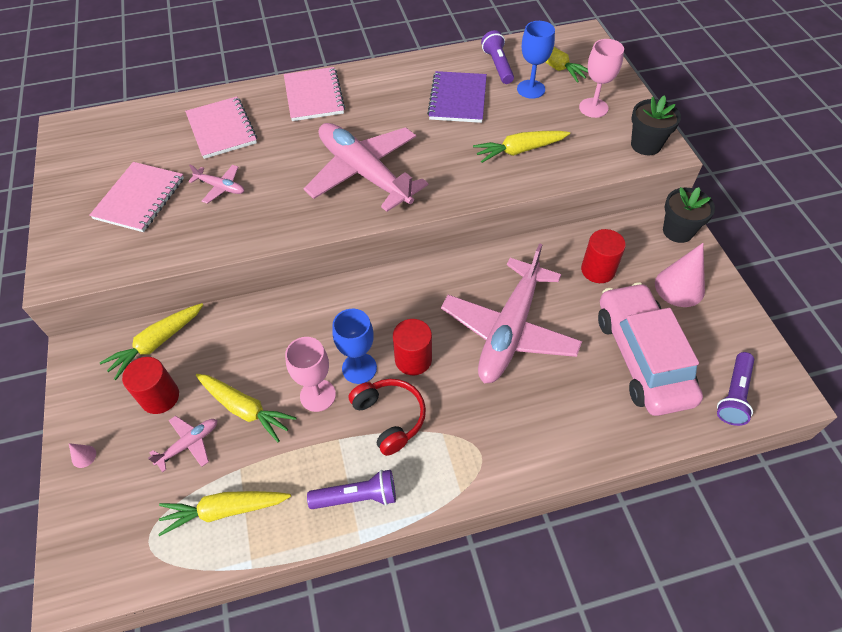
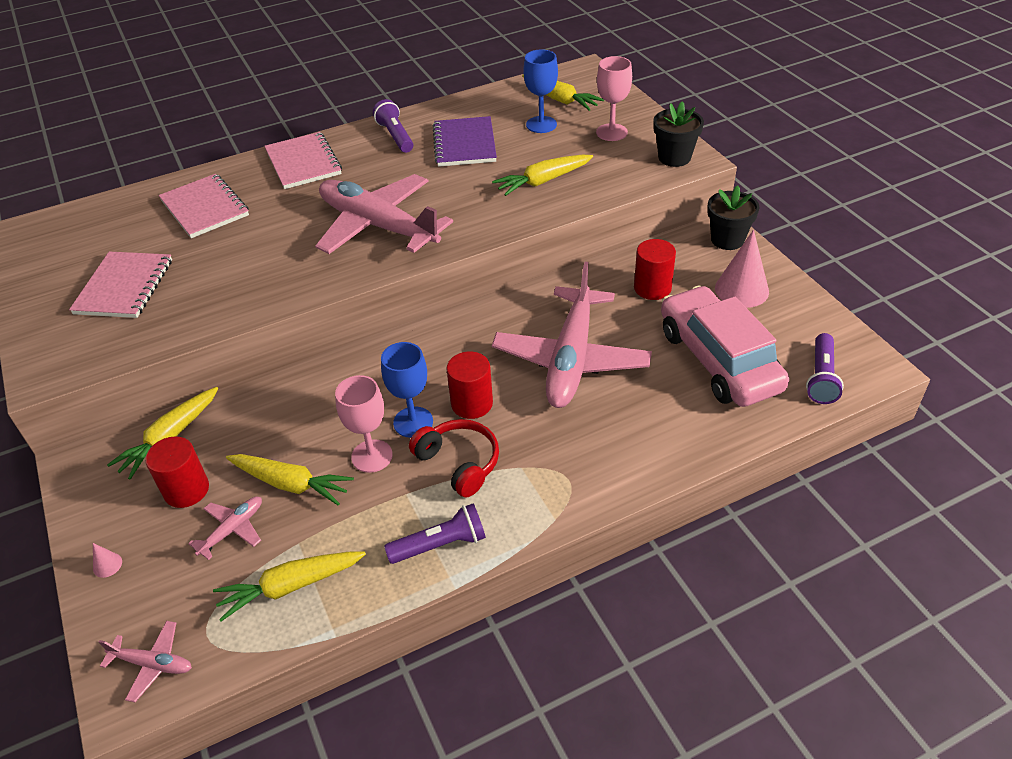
camera: 10 degrees left, 10 degrees down
(221, 187) = (217, 262): pink plane -> pink plane (153, 664)
(498, 65) = (500, 108): purple flashlight -> purple flashlight (395, 136)

